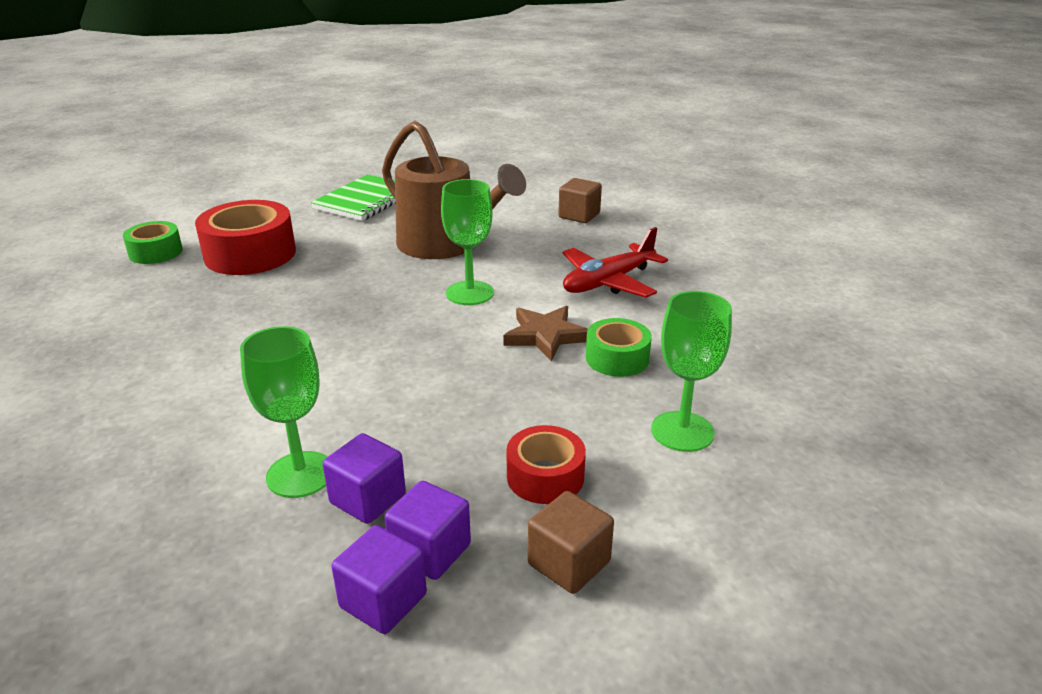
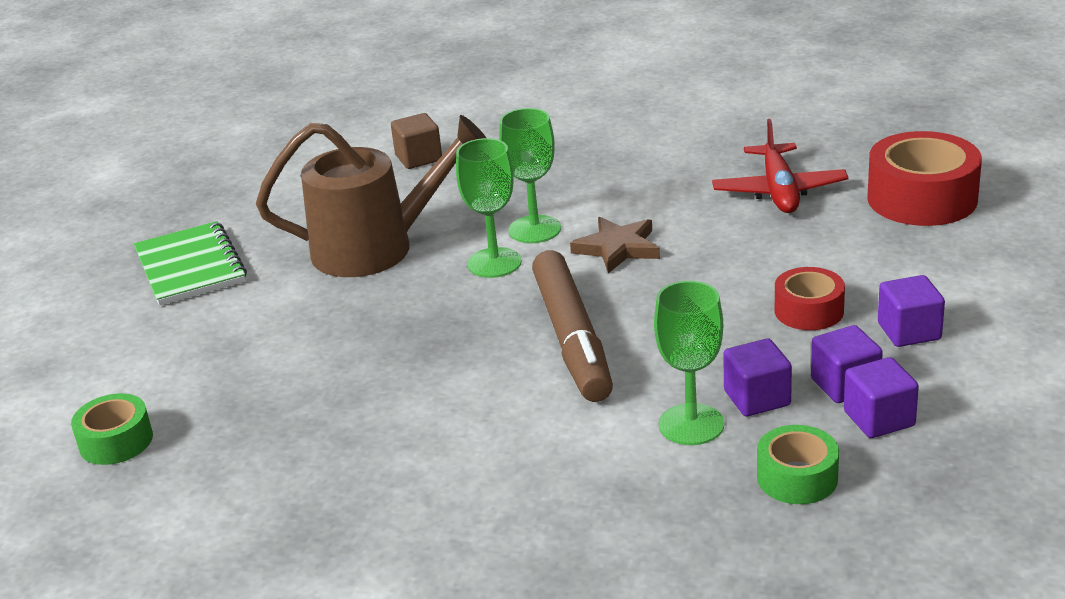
camera: 50 degrees left, 0 degrees up
(250, 254) = (222, 373): red tape -> red tape (922, 198)
(392, 364) = (572, 338): none -> brown marker
(569, 563) = (909, 331): brown cube -> purple cube
(608, 282) = (566, 189): red plane -> red plane (779, 191)
(617, 358) = (691, 228): green tape -> green tape (797, 477)
(682, 431) = (814, 236): green goblet -> green goblet (534, 229)

